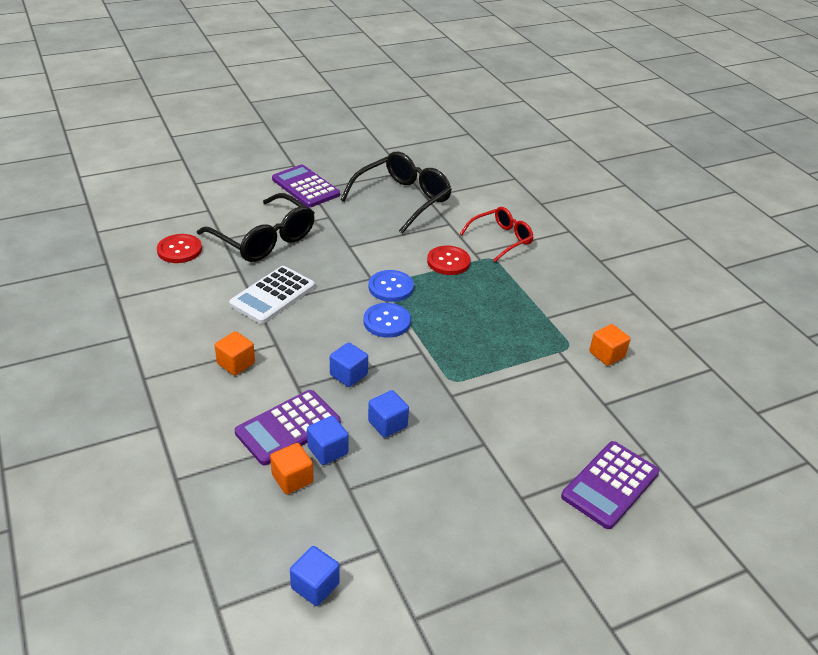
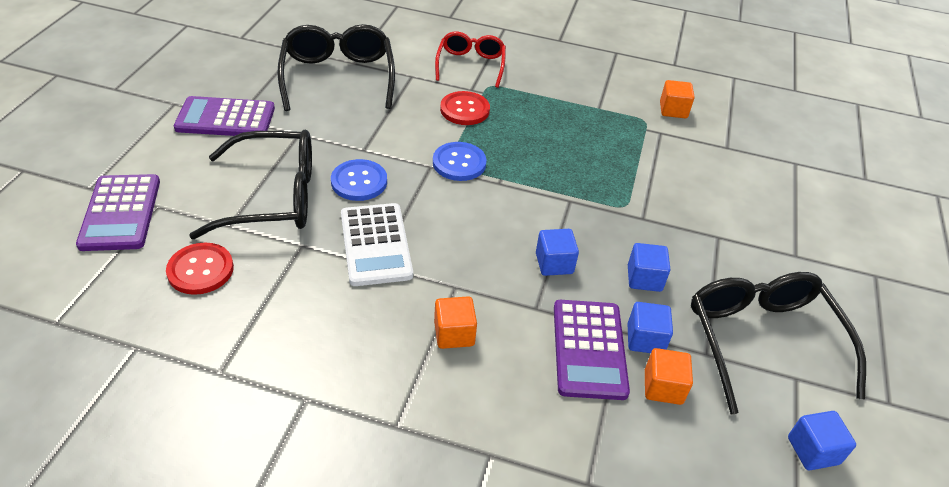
camera: 50 degrees left, 5 degrees up
(387, 321) = (505, 195): blue button -> blue button (359, 182)
(397, 514) = (762, 340): none -> black glasses
(610, 485) = (815, 202): purple calculator -> purple calculator (121, 213)

